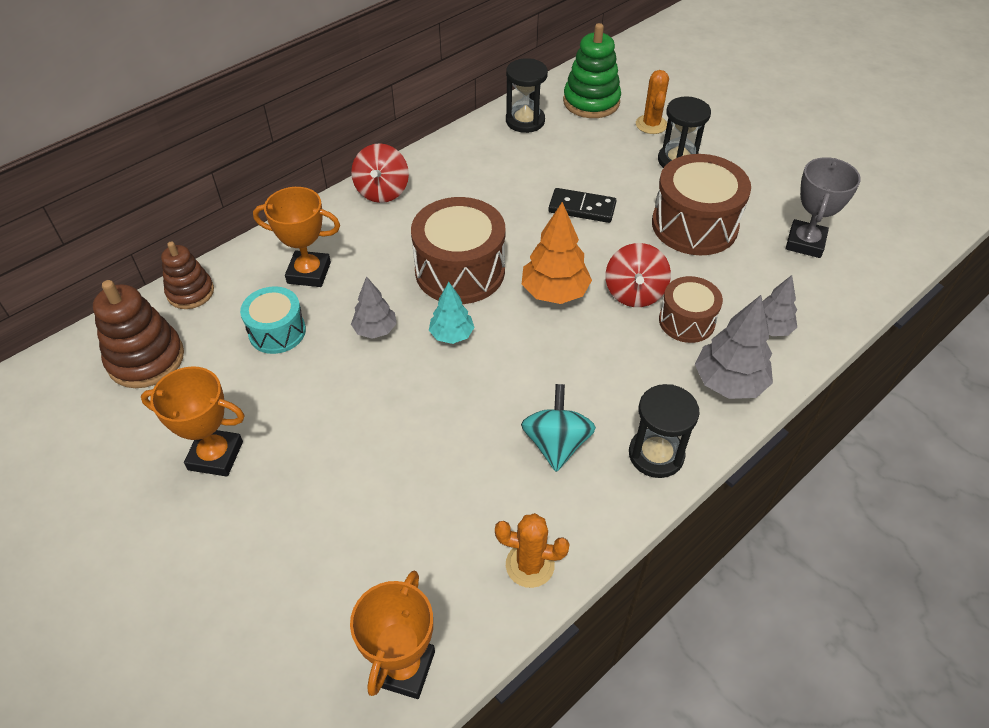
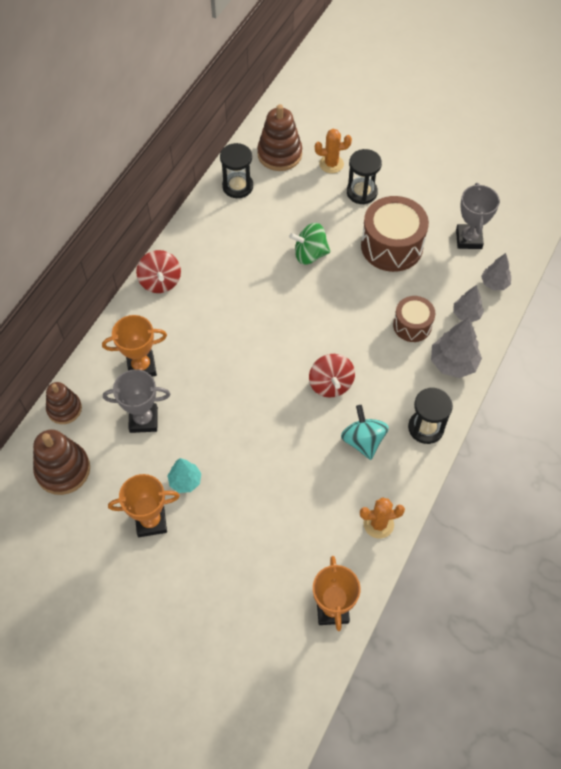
camera: 20 degrees left, 10 degrees up
(277, 332) = (143, 420): turquoise drum -> grey trophy
(375, 330) = (210, 397): grey tree -> grey tree (494, 283)
(452, 335) = (264, 384): turquoise tree -> turquoise tree (185, 481)
(460, 271) = (247, 332): brown drum -> none
(554, 292) = (318, 330): orange tree -> none
(582, 208) = (310, 254): black domino -> green spinning top
(591, 102) = (279, 154): green stacking toy -> brown stacking toy
(634, 293) = (371, 314): red spinning top -> red spinning top (330, 384)
(651, 124) = (331, 164): orange cactus -> orange cactus turned 75 degrees counterclockwise

